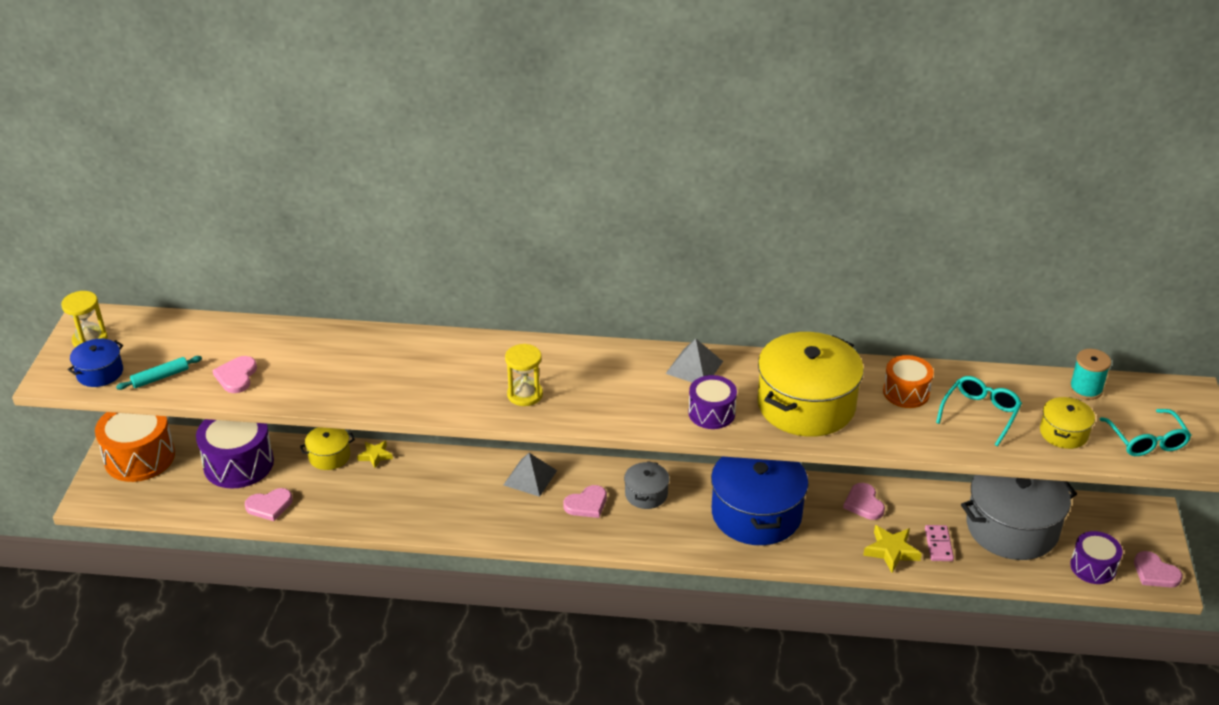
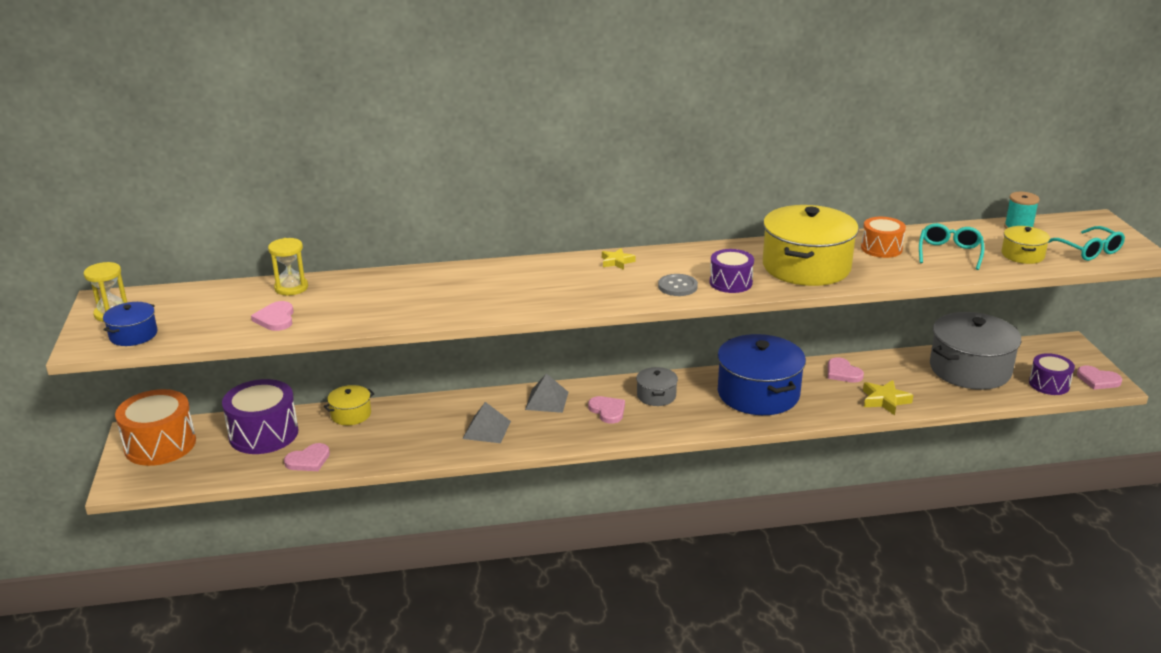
camera: 15 degrees left, 10 degrees down
(160, 377) = (198, 330): turquoise rolling pin -> none
(375, 456) = (395, 407): yellow star -> yellow star (617, 262)
(525, 394) = (558, 293): yellow hourglass -> yellow hourglass (291, 288)
(587, 504) = (607, 411): pink heart -> pink heart turned 75 degrees counterclockwise
(652, 408) = (677, 286): none -> grey button
(694, 367) = (696, 257): grey pyramid -> grey pyramid (486, 430)
(938, 545) = (919, 390): pink domino -> none

